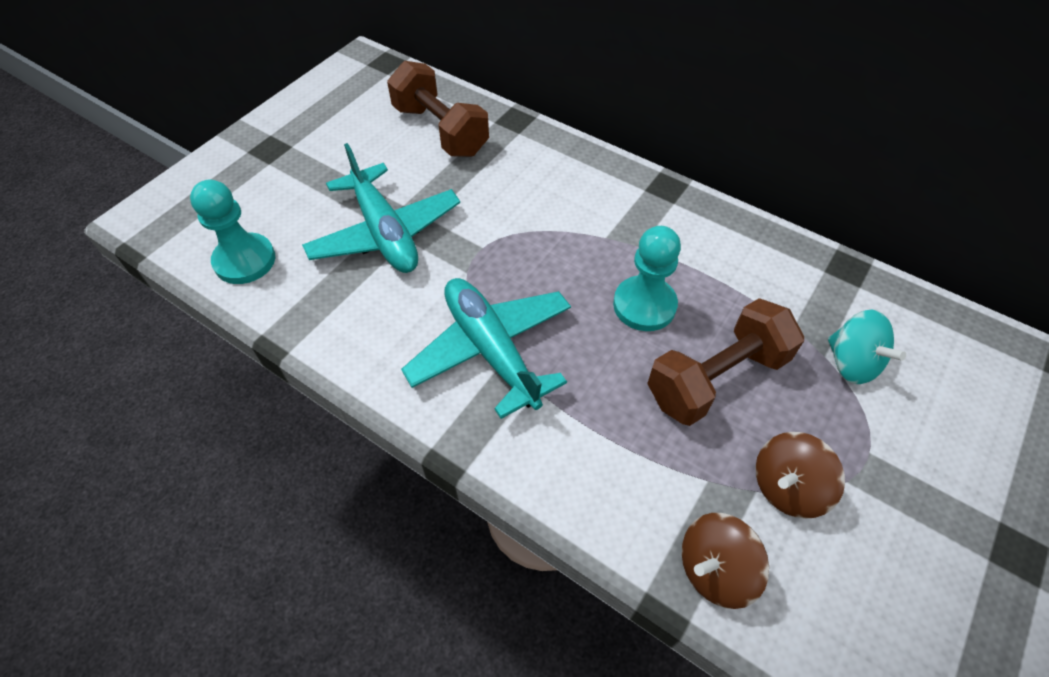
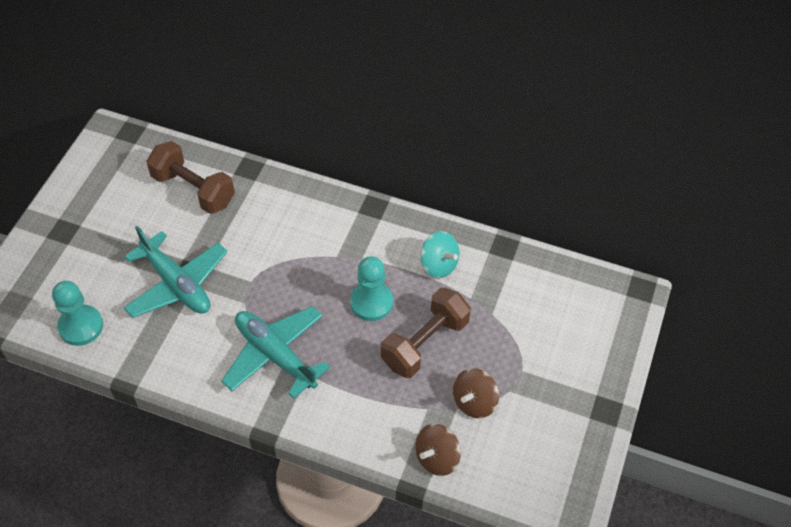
camera: 15 degrees left, 0 degrees up
(851, 363) = (508, 315): turquoise spinning top -> turquoise spinning top (439, 265)

